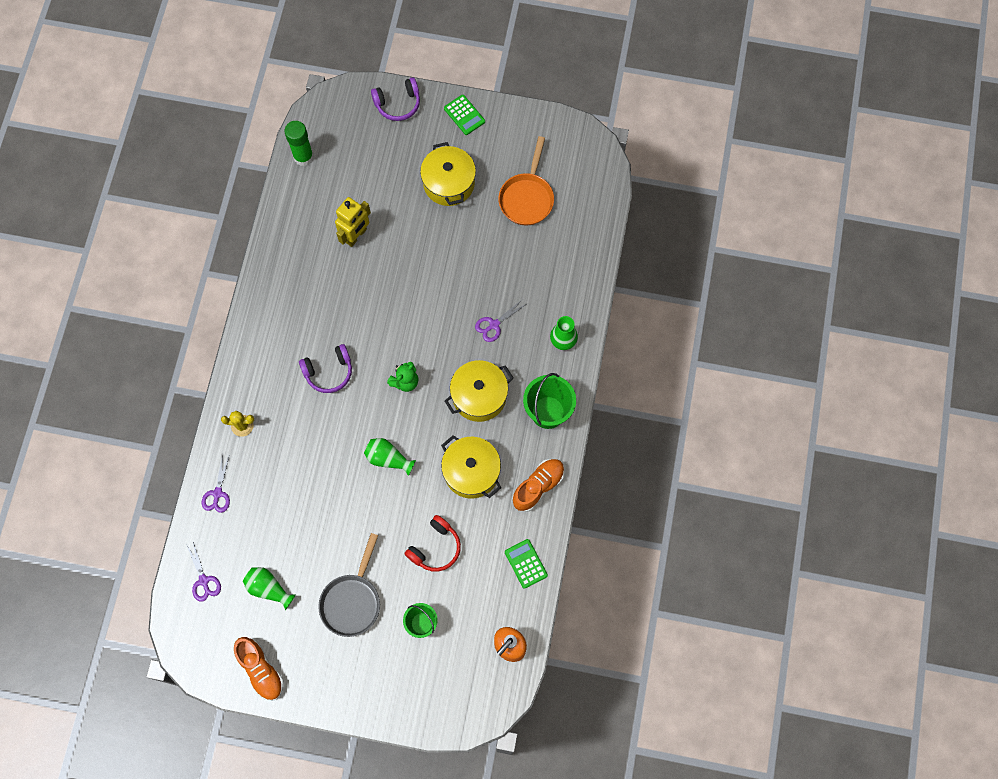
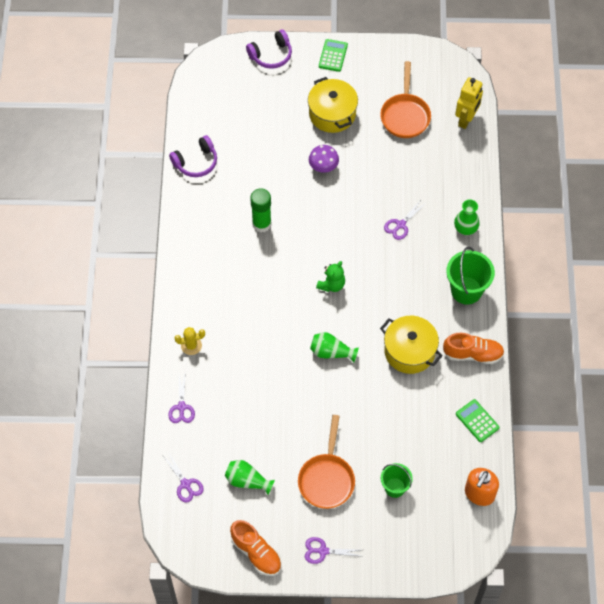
camera: 10 degrees left, 10 degrees down
(303, 157) = (196, 111): green glue stick -> green glue stick (261, 224)
(329, 372) = (260, 287): purple headphones -> purple headphones (196, 162)
(331, 681) = (323, 551): none -> purple scissors
(352, 601) = (327, 479): grey pan -> orange pan
(356, 236) = (258, 170): yellow robot -> yellow robot (466, 119)
(426, 243) = (323, 166): none -> purple mushroom
(435, 547) = (392, 421): red headphones -> none
(464, 115) = (333, 55): green calculator -> green calculator turned 120 degrees counterclockwise
(479, 396) = (401, 286): yellow pot -> none
(538, 486) = (473, 354): orange shoe -> orange shoe turned 60 degrees clockwise

